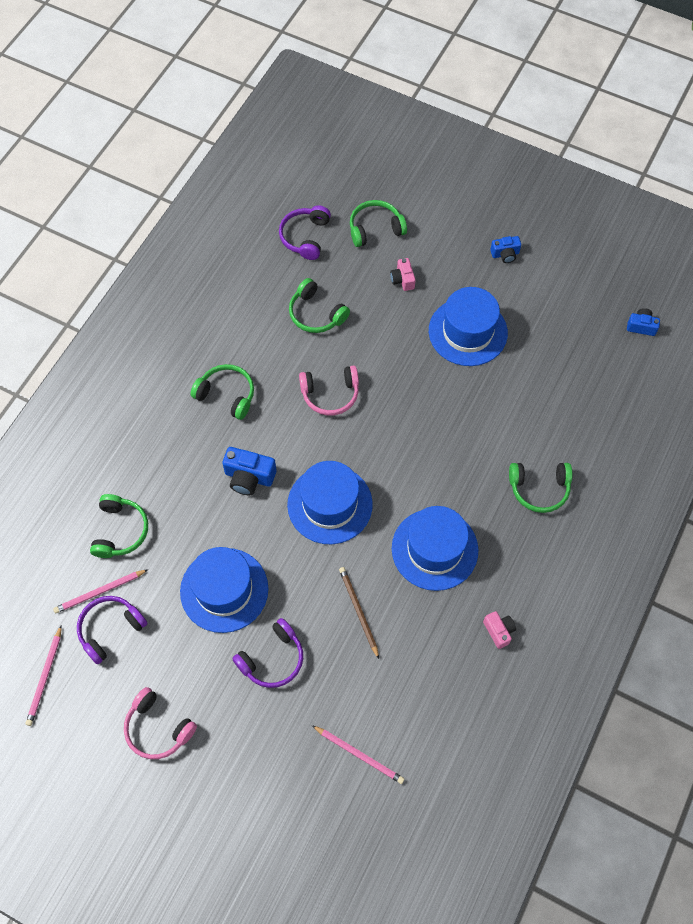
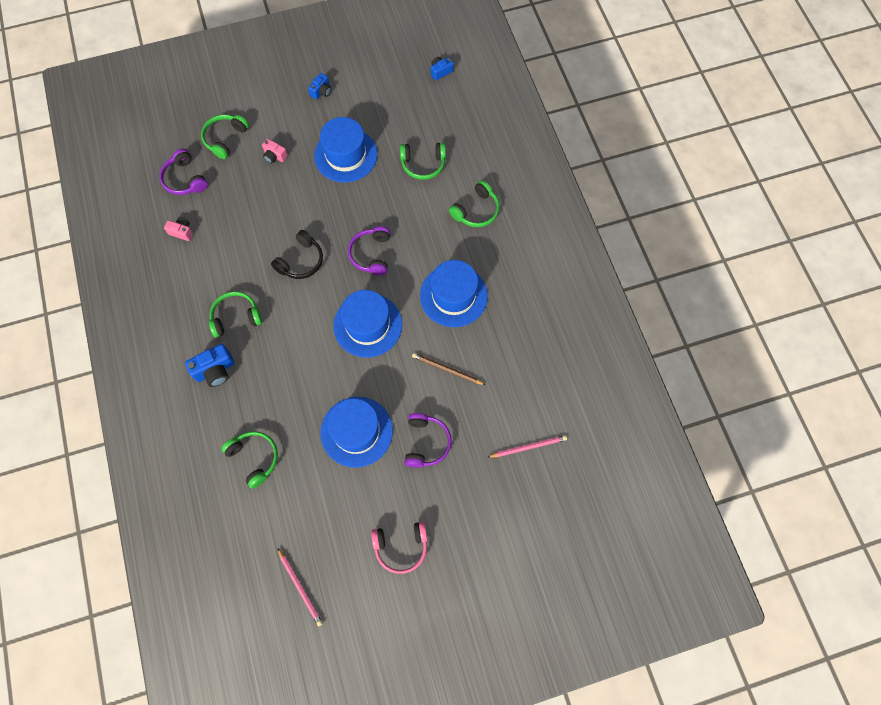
camera: 45 degrees left, 5 degrees up
(99, 592) = (280, 506): pink pencil -> none
(110, 629) = (311, 520): purple headphones -> purple headphones (371, 254)
(249, 477) = (302, 353): blue camera -> blue camera (215, 370)
(316, 314) = (241, 220): green headphones -> green headphones (423, 164)
(330, 394) = (301, 261): pink headphones -> black headphones
(499, 631) = (533, 308): pink camera -> pink camera (182, 232)

